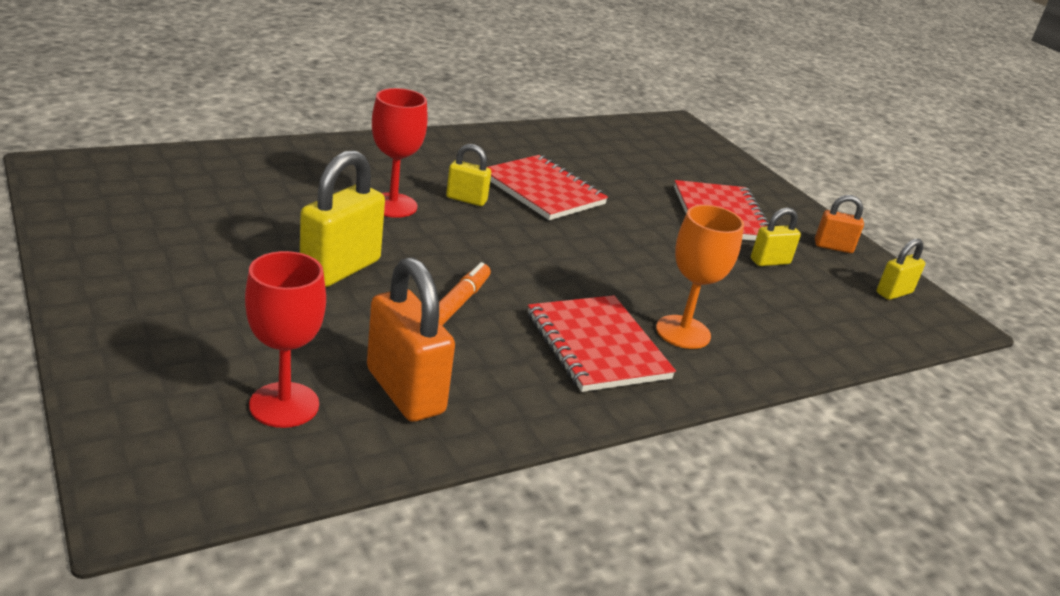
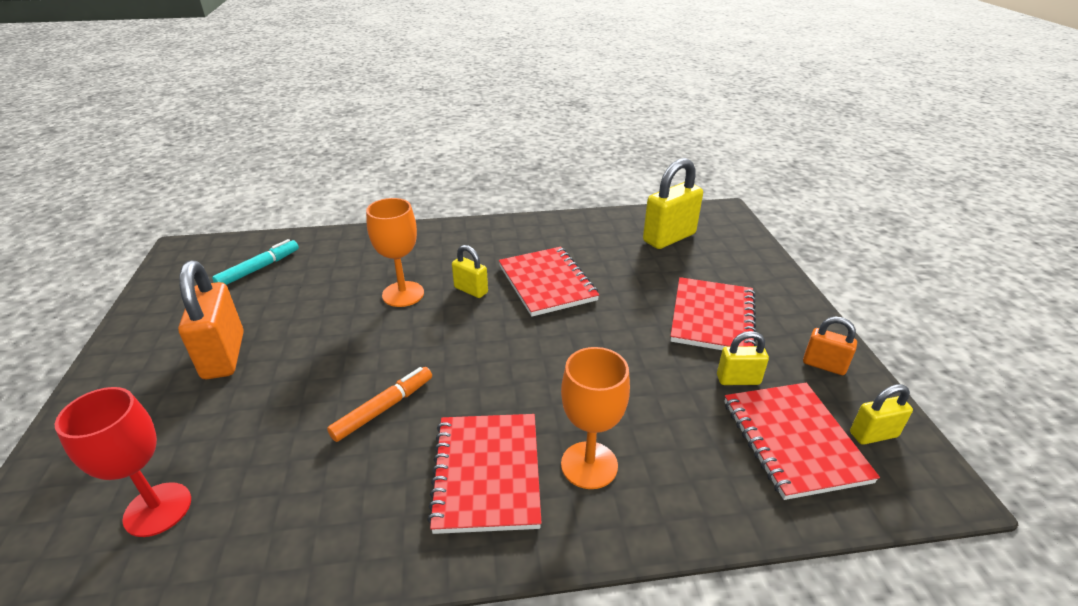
camera: 25 degrees right, 5 degrees up
(188, 185) = (259, 268): none -> turquoise marker
(340, 269) = (313, 359): yellow padlock -> yellow padlock (669, 238)
(392, 205) = (403, 294): red goblet -> orange goblet
(405, 391) = (269, 507): orange padlock -> orange padlock (224, 355)
(837, 301) = (793, 441): none -> red notebook

